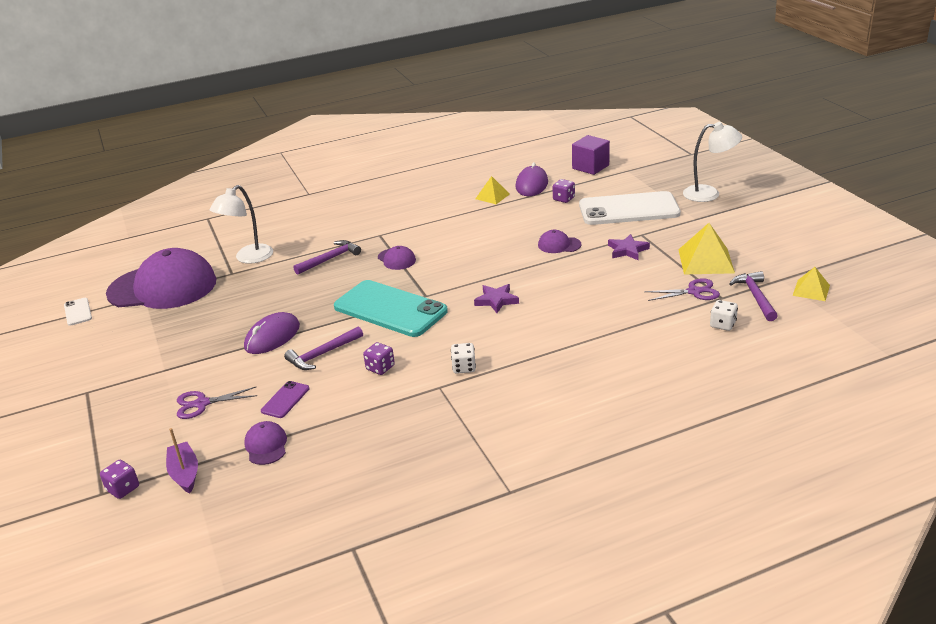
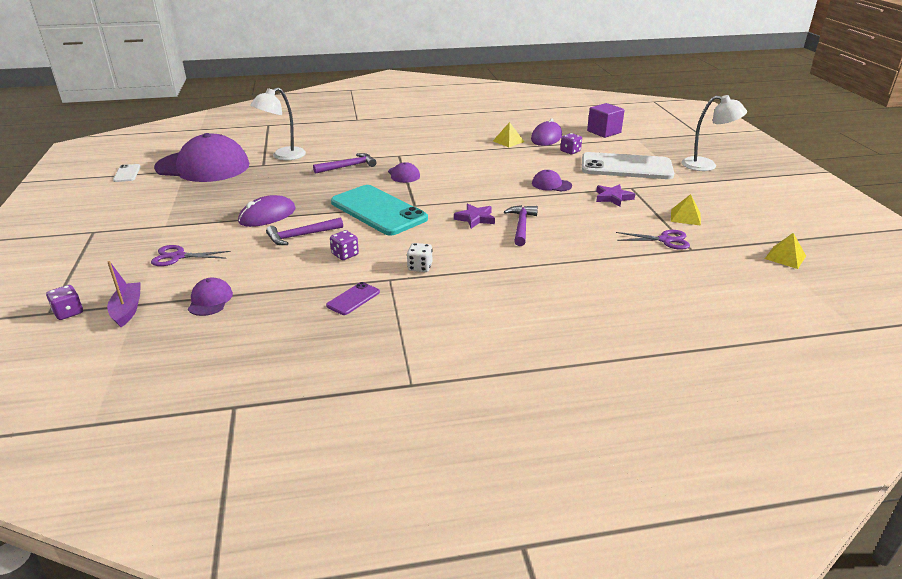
camera: 10 degrees right, 0 degrees up
(285, 400) = (249, 266): purple phone -> purple phone (353, 299)
(706, 261) = (685, 217): yellow pyramid -> yellow pyramid, size x0.60
(723, 324) = (684, 272): white dice -> none
(755, 296) = (726, 254): purple hammer -> purple hammer (521, 226)

